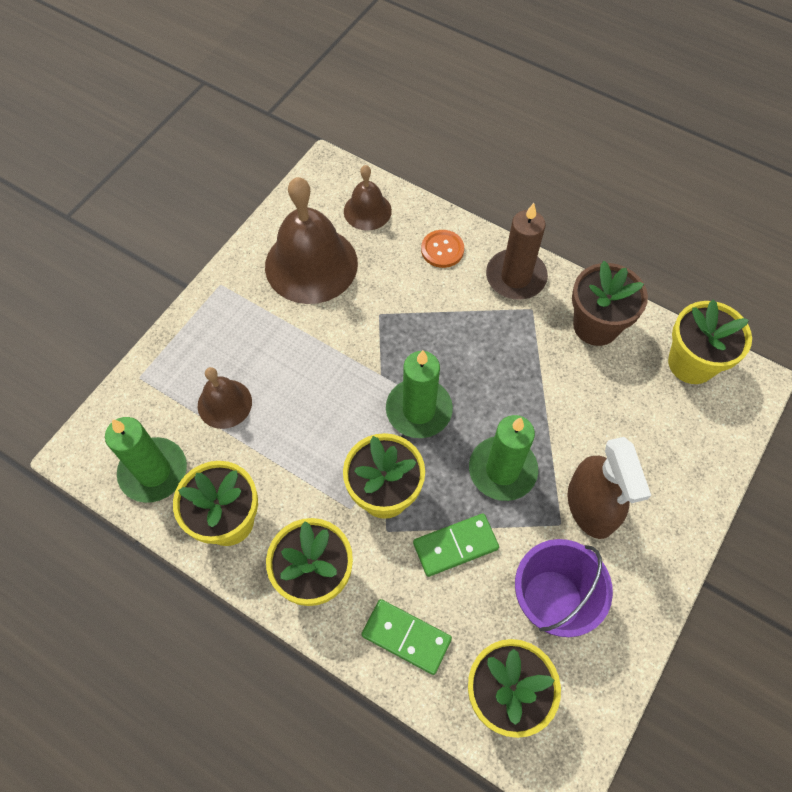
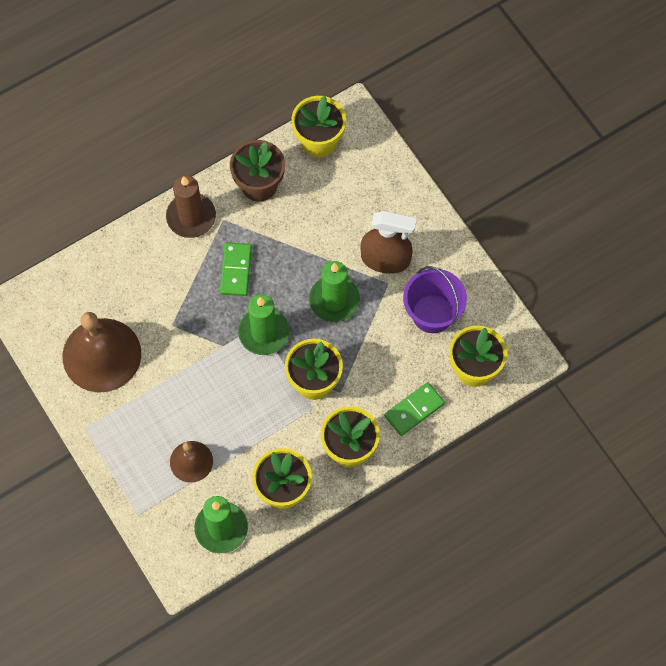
camera: 65 degrees left, 5 degrees up
(367, 211) = (73, 293): brown bell -> none
(442, 250) = (139, 256): orange button -> none
(455, 546) = (371, 354): green domino -> green domino (236, 270)

